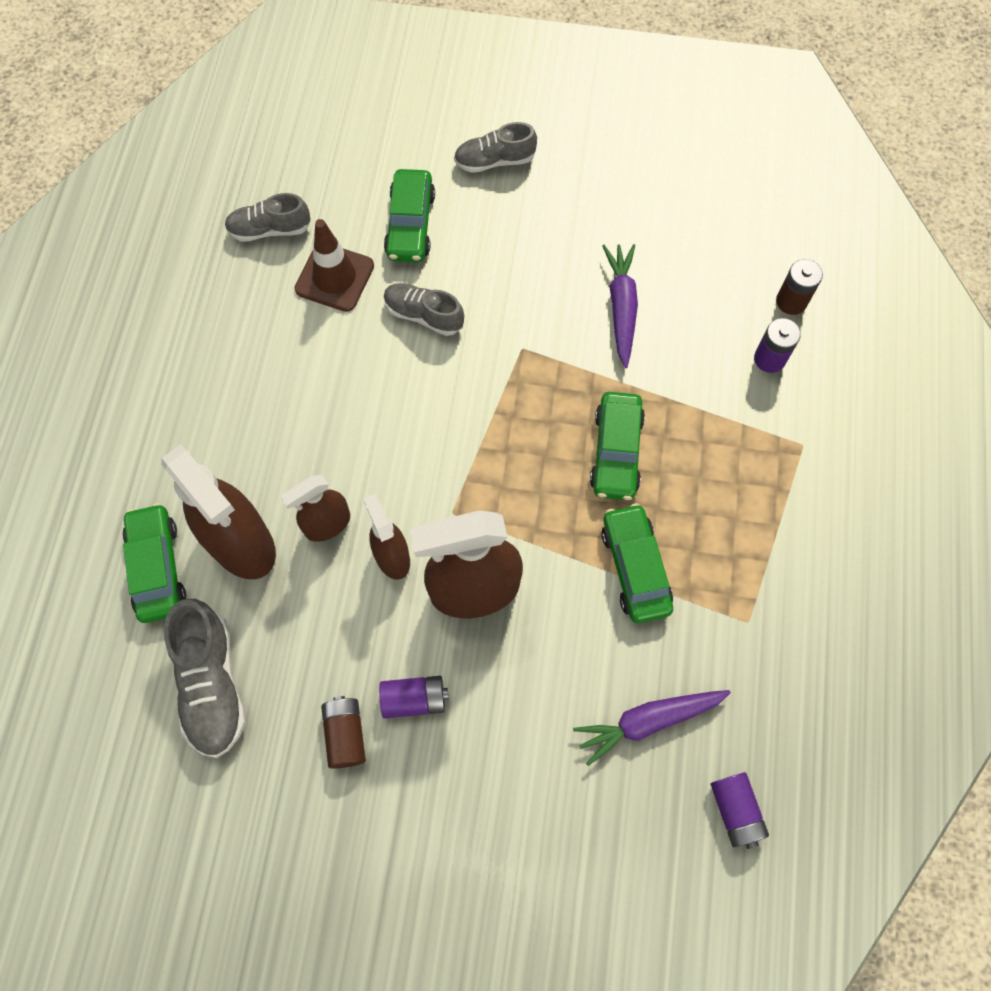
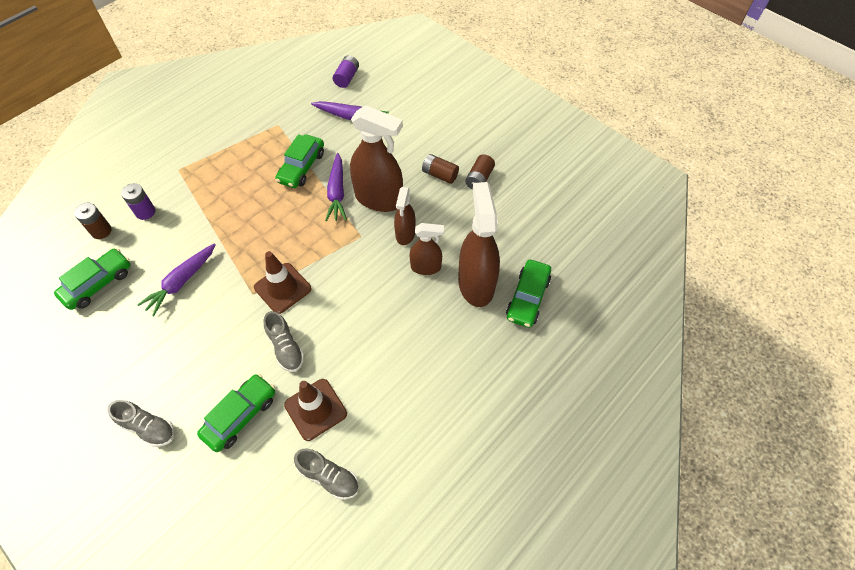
camera: 145 degrees left, 10 degrees down
(212, 684) = (528, 230): grey shoe -> none
(414, 699) = (439, 174): purple battery -> brown battery
(491, 377) = (282, 288): none -> brown traffic cone
(544, 560) = (337, 192): none -> purple carrot
(616, 452) = (260, 216): green car -> green car (98, 284)

